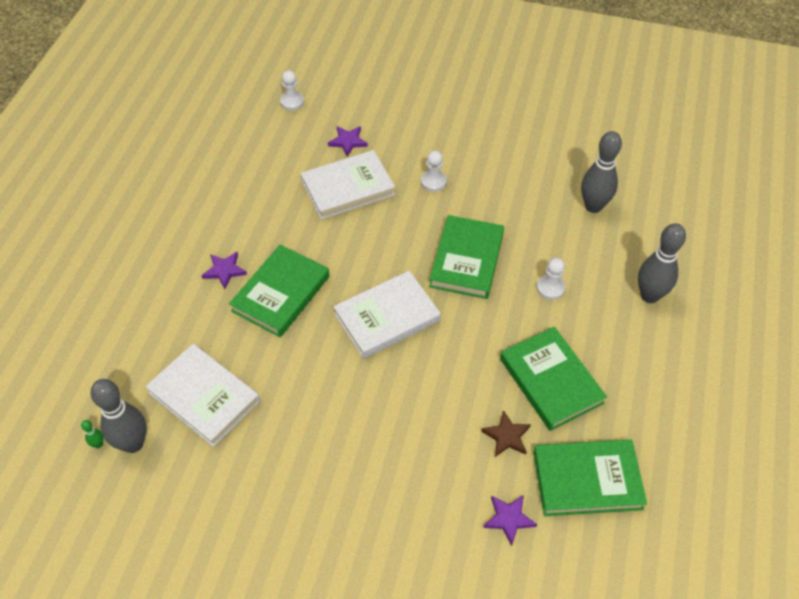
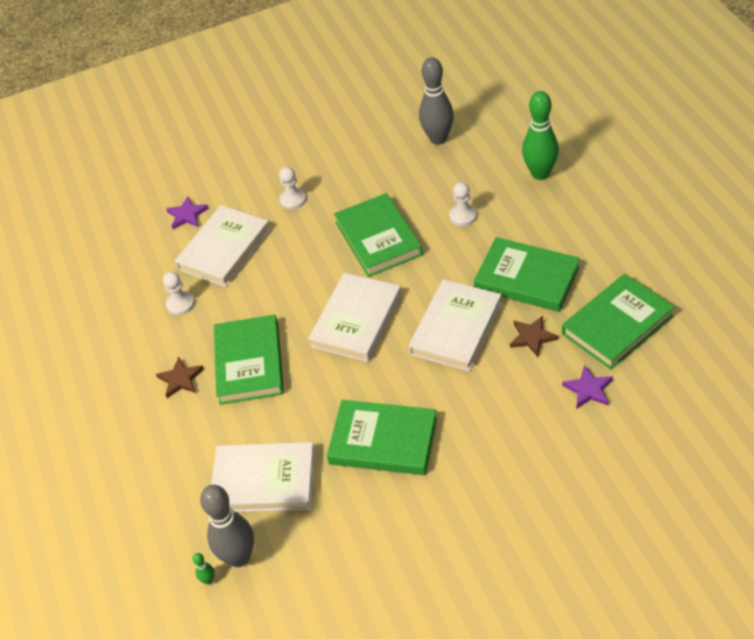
camera: 30 degrees left, 5 degrees down
(224, 271) = (181, 379): purple star -> brown star
(292, 102) = (103, 215): white pawn -> white pawn (180, 304)
(313, 433) = (383, 441): none -> green book
(454, 382) = (456, 328): none -> white book
(649, 295) = (540, 173): grey bowling pin -> green bowling pin

